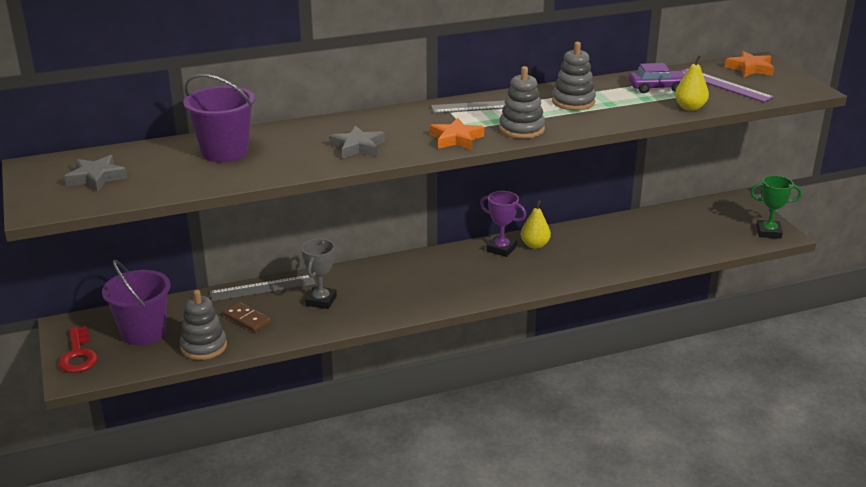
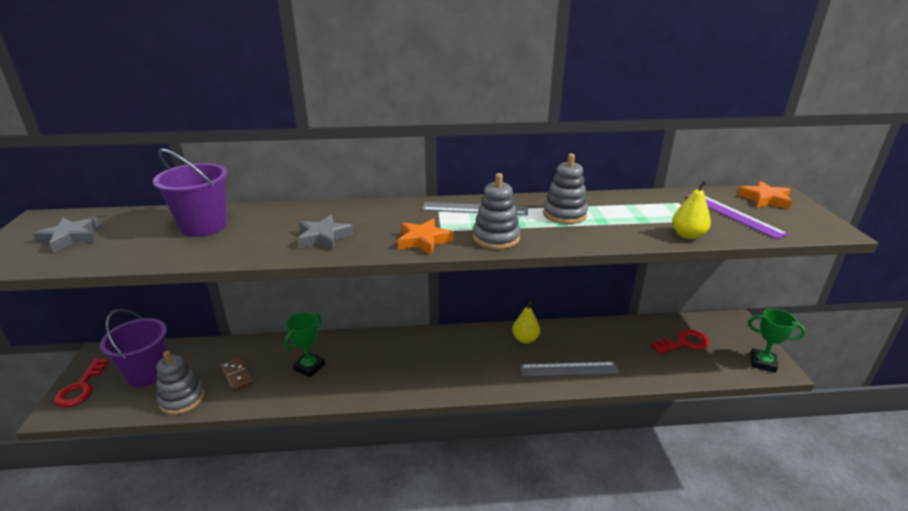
camera: 15 degrees right, 0 degrees up
(262, 288) = (271, 344): grey ruler -> grey ruler (569, 369)
(321, 301) = (309, 367): grey trophy -> green trophy
(501, 249) = (493, 338): purple trophy -> none
(657, 88) = (658, 209): purple car -> none
(693, 226) = (684, 343): none -> red key

